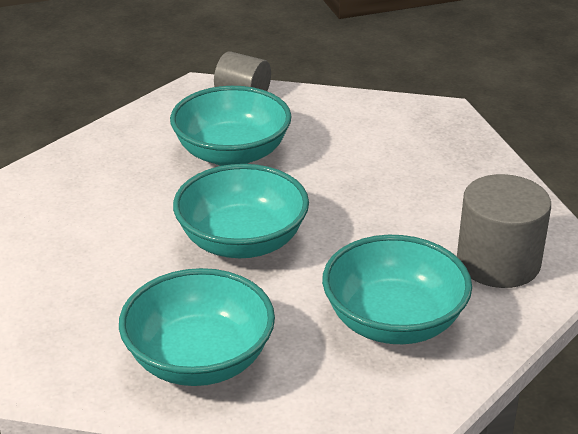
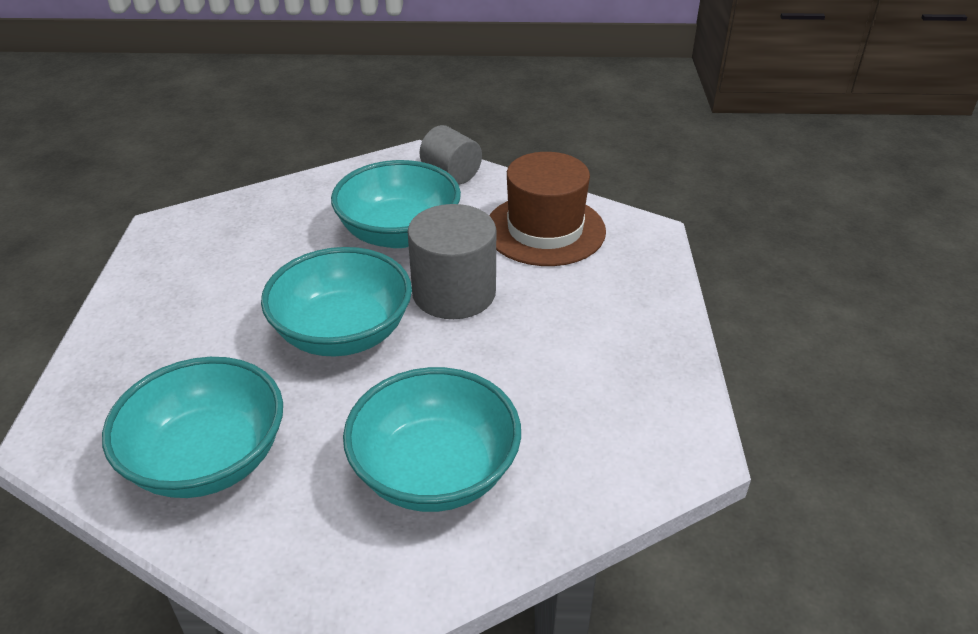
camera: 20 degrees right, 5 degrees up
(358, 126) = (545, 230): none -> brown hat
(498, 262) = (598, 428): grey cylinder -> grey cylinder (454, 293)

